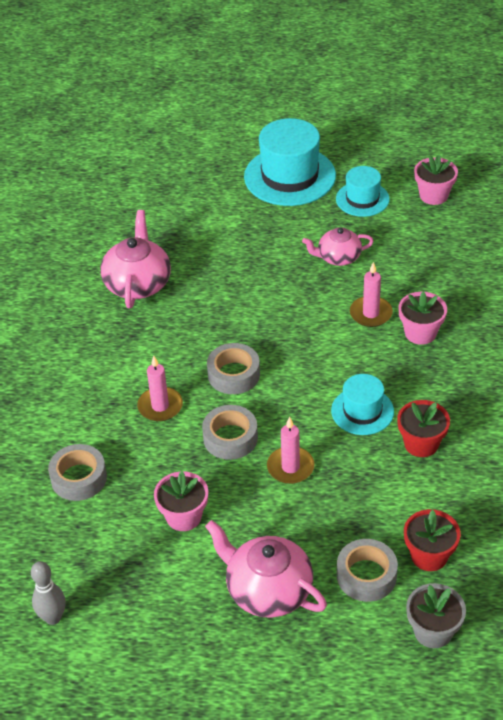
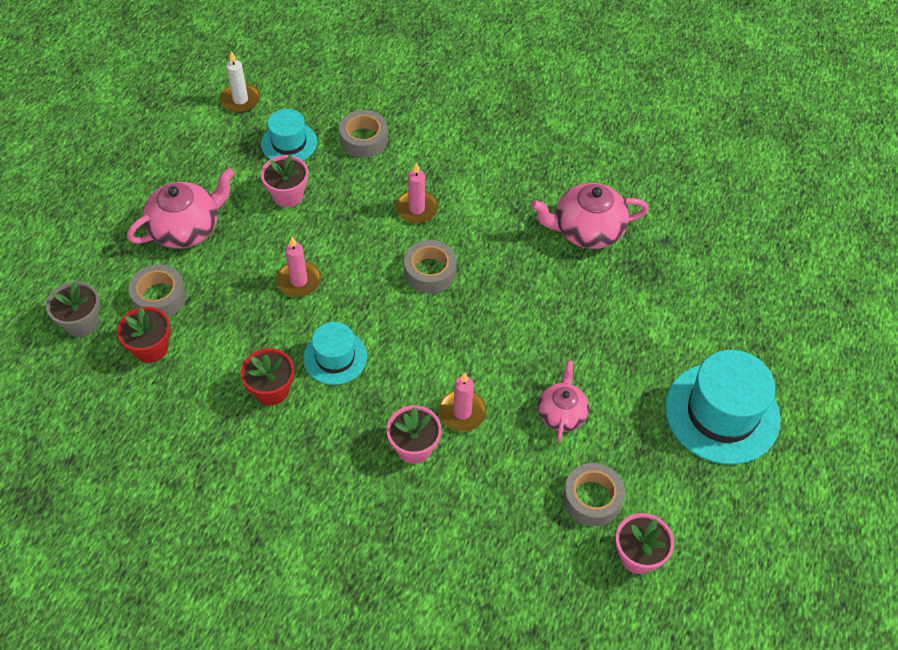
camera: 105 degrees right, 10 degrees up
(53, 617) = (240, 100): grey bowling pin -> white candle
(138, 283) = (587, 230): pink teapot -> pink teapot turned 150 degrees clockwise
(230, 438) = (354, 248): grey tape -> grey tape (592, 498)
(362, 199) = (655, 474): turquoise hat -> turquoise hat (289, 143)

